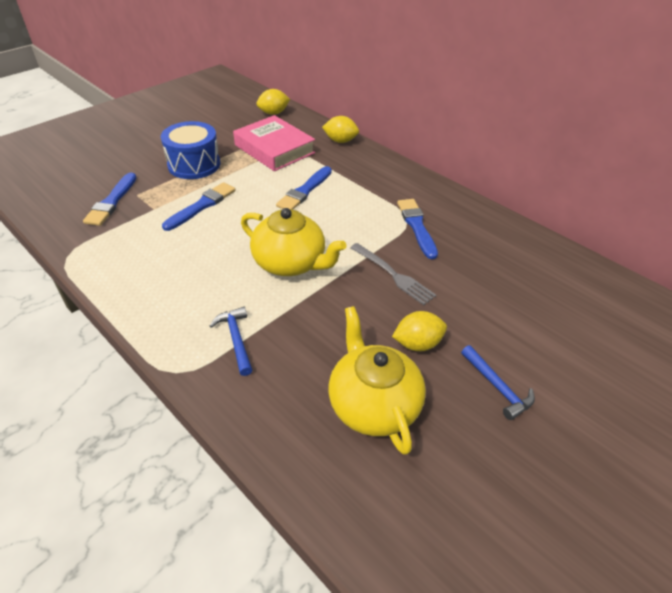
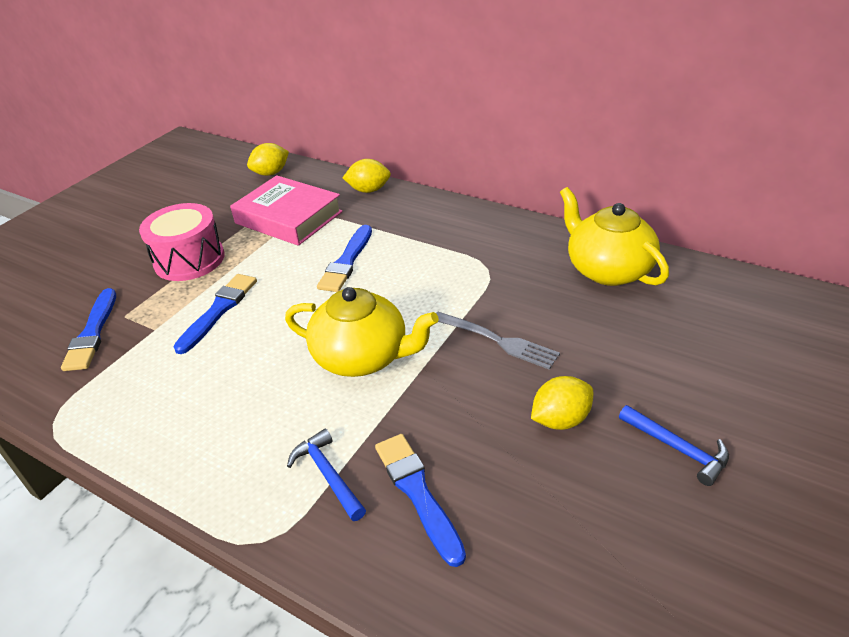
camera: 10 degrees left, 5 degrees down
(194, 164) = (189, 260): blue drum -> pink drum
(373, 404) = (536, 512): yellow teapot -> yellow teapot (607, 270)
(416, 226) = (502, 274): blue brush -> blue brush (417, 493)

